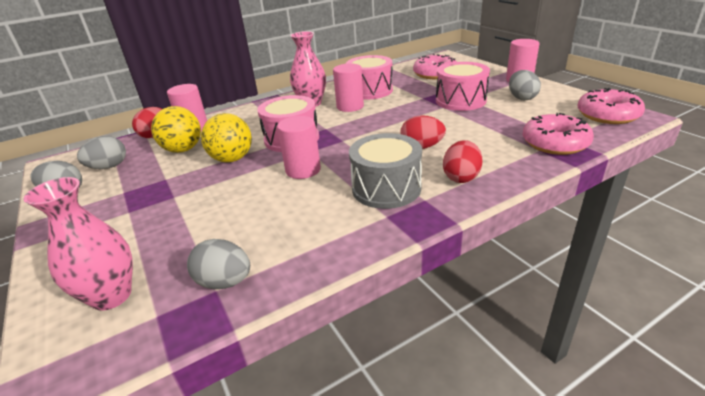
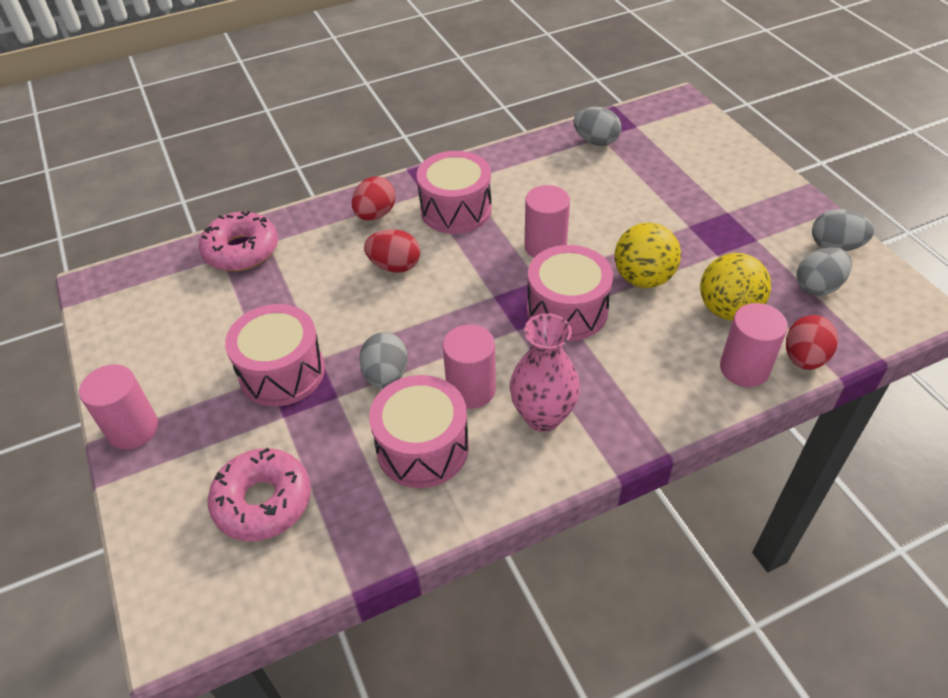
camera: 175 degrees left, 15 degrees up
(111, 296) = (679, 139): pink vase -> none
(386, 188) = (456, 210): grey drum -> pink drum
(521, 98) = (187, 361): grey egg -> grey egg (386, 375)
(607, 115) = (125, 294): pink donut -> none

